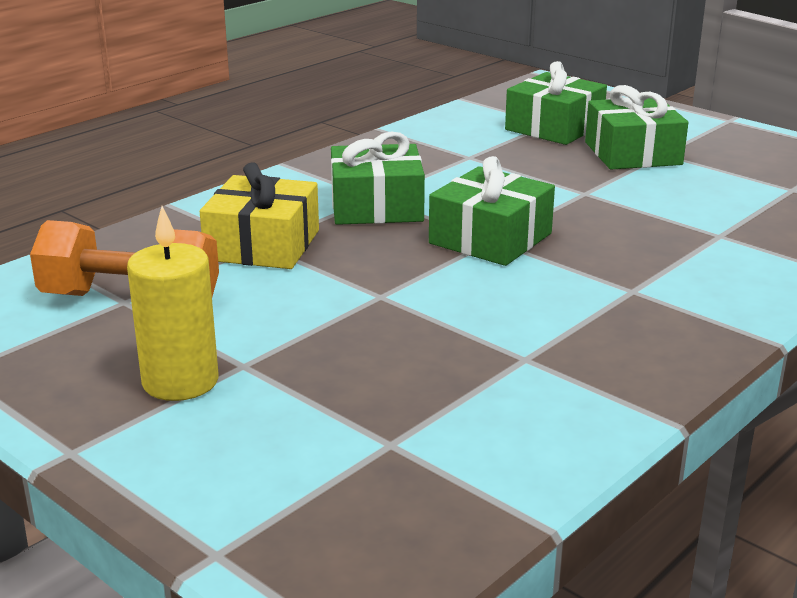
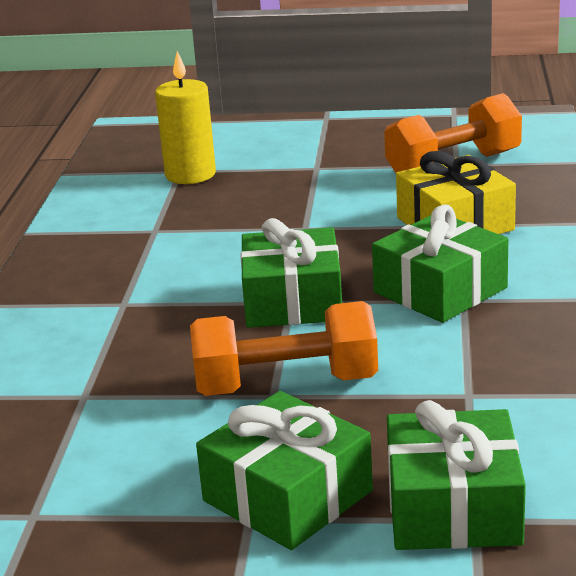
camera: 145 degrees right, 0 degrees up
(180, 381) = (333, 150): yellow candle -> yellow candle (190, 175)
(569, 194) = (286, 385): none -> orange dumbbell

